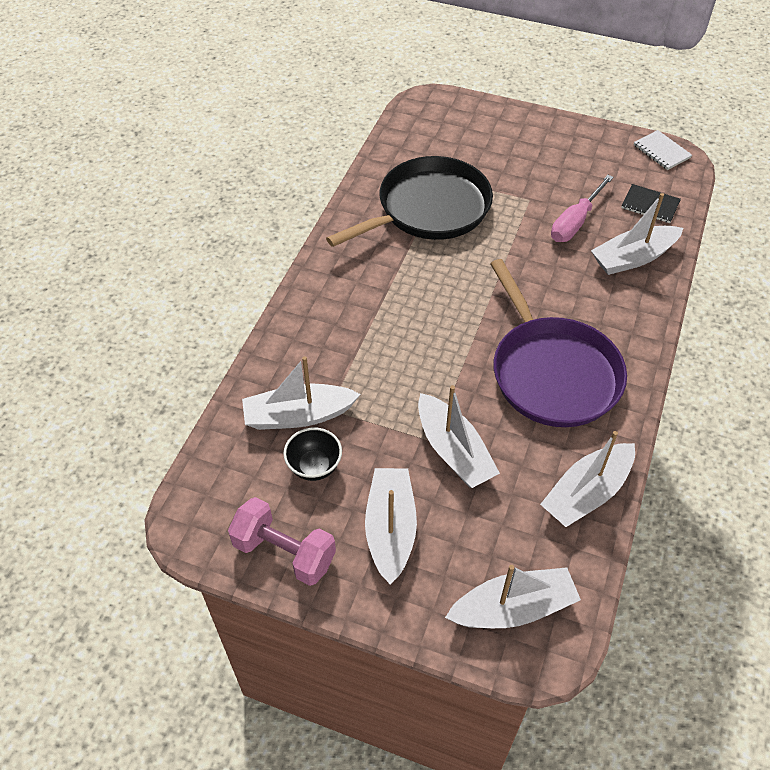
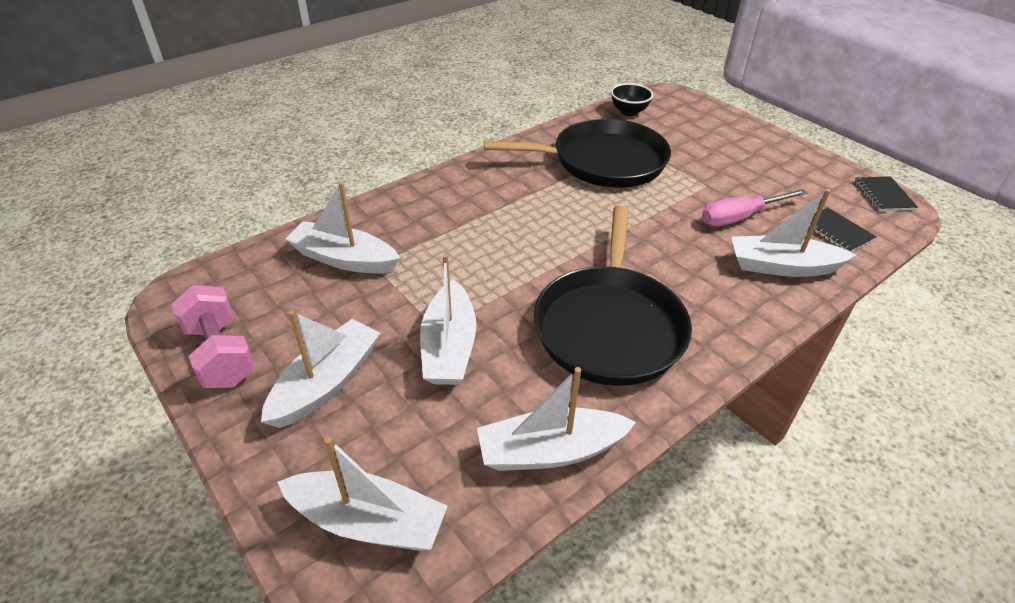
camera: 30 degrees right, 10 degrees down
(314, 466) = (316, 301): black bowl -> black bowl (628, 112)
(552, 372) = (609, 325): purple pan -> black pan
(661, 151) = (883, 195): white notebook -> black notebook

